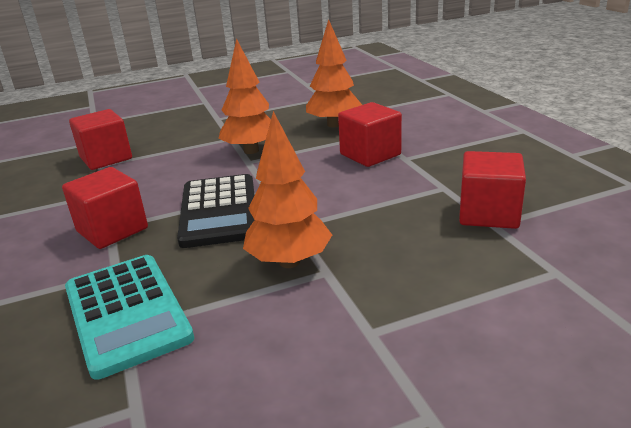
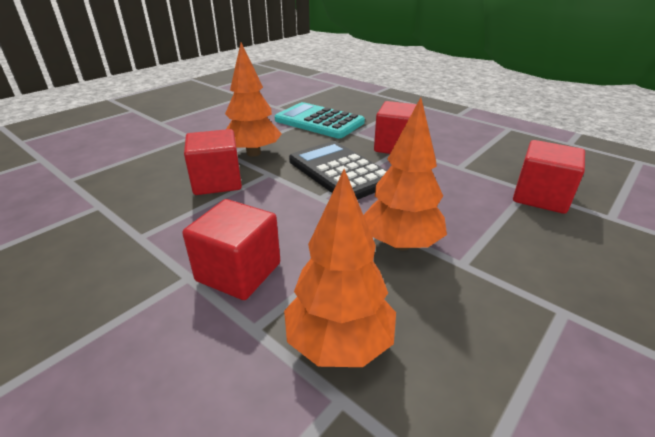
camera: 150 degrees right, 5 degrees up
(488, 213) = (99, 214): red cube -> red cube (217, 182)

